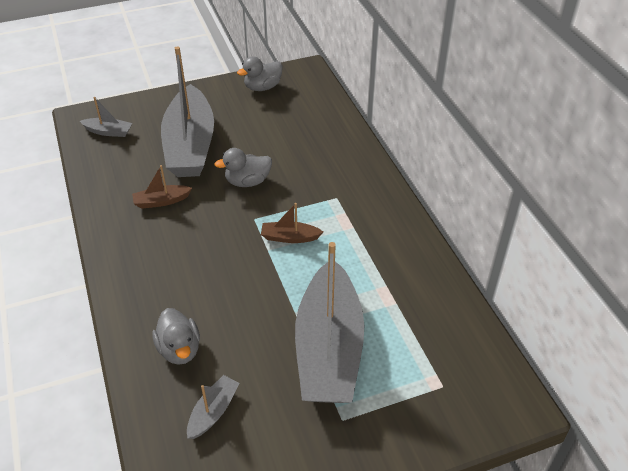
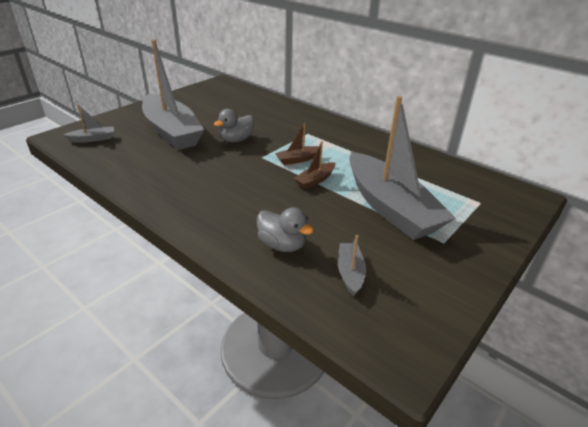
camera: 30 degrees left, 10 degrees down
(161, 201) = (178, 165): brown boat -> brown boat (315, 180)
(262, 87) = (198, 94): grey duck -> none

